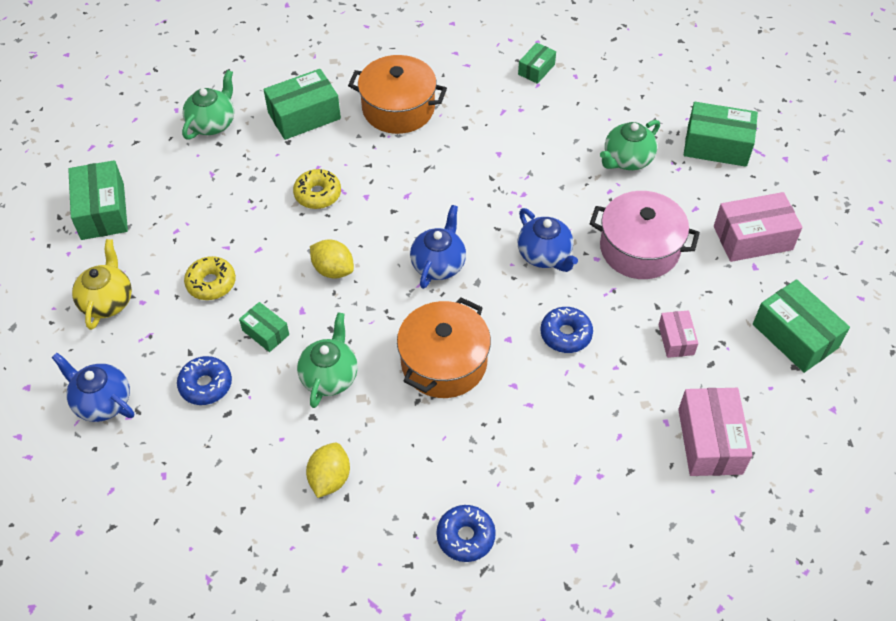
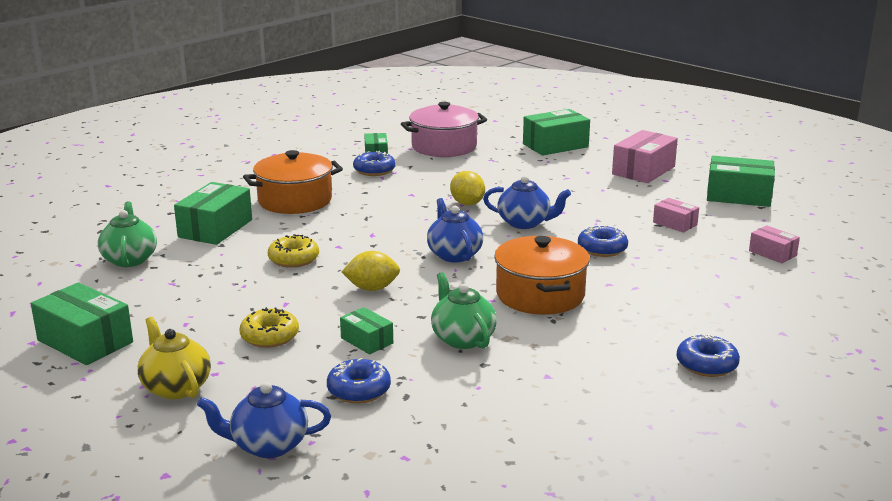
camera: 40 degrees left, 30 degrees down
(265, 332) = (367, 341): green box -> green box turned 45 degrees clockwise
(329, 478) = (555, 387): yellow lemon -> yellow lemon (467, 203)
(507, 97) = (374, 170): none -> blue donut
(627, 160) = (508, 168): green teapot -> none
(639, 248) = (583, 198): pink pot -> pink pot (444, 147)
(710, 441) = (772, 253): pink box -> pink box, size x0.56

